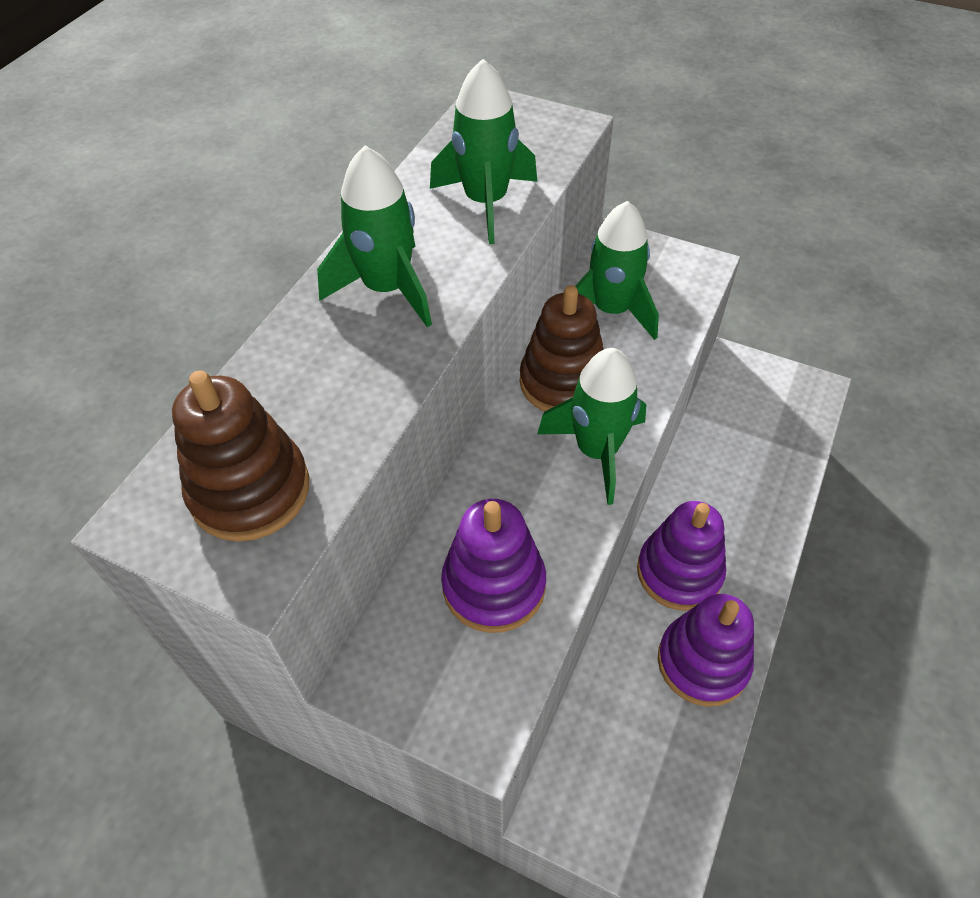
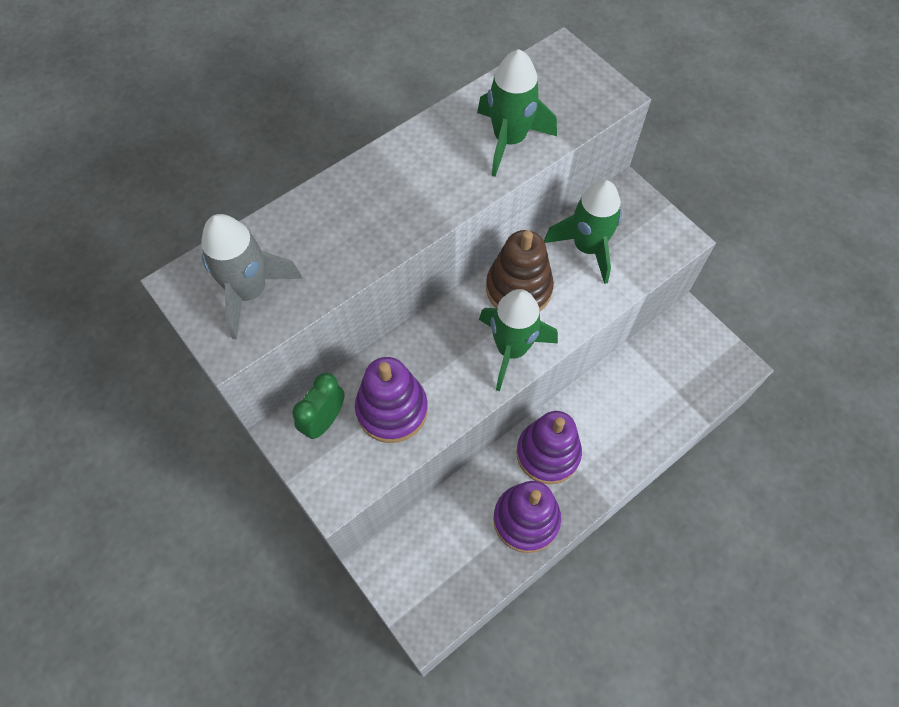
camera: 25 degrees right, 10 degrees up
(250, 490) = (250, 292): brown stacking toy -> grey rocket
(387, 289) = (404, 183): green rocket -> none
(412, 640) = (324, 420): none -> green clock

